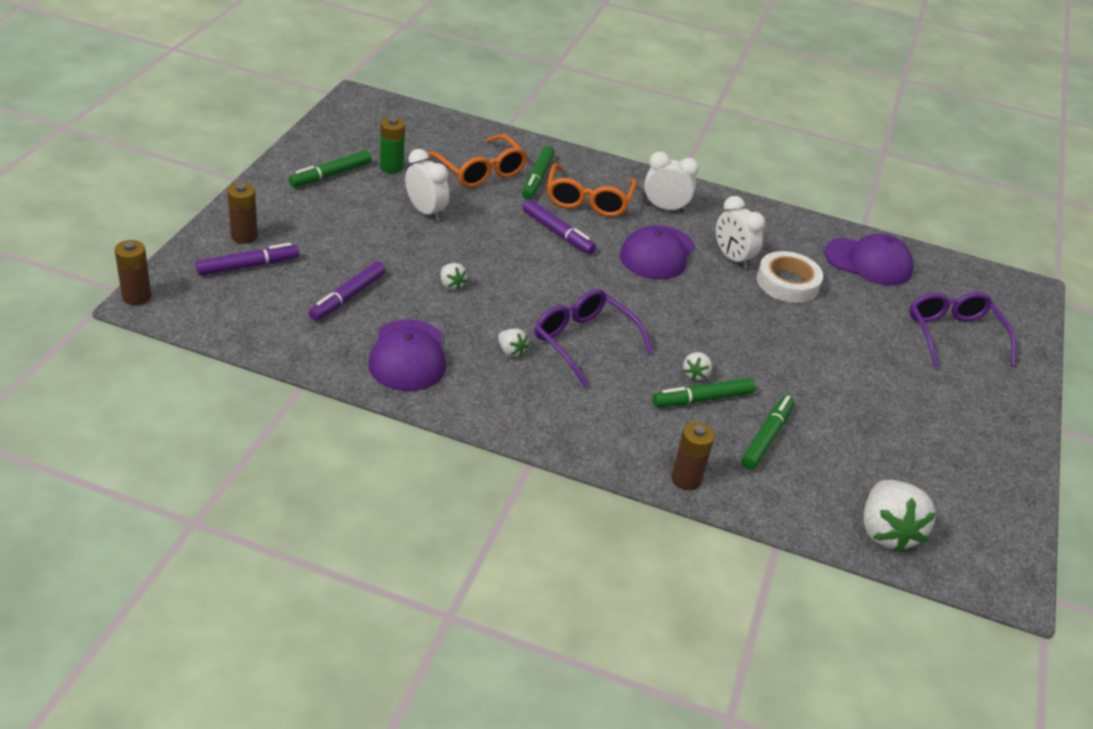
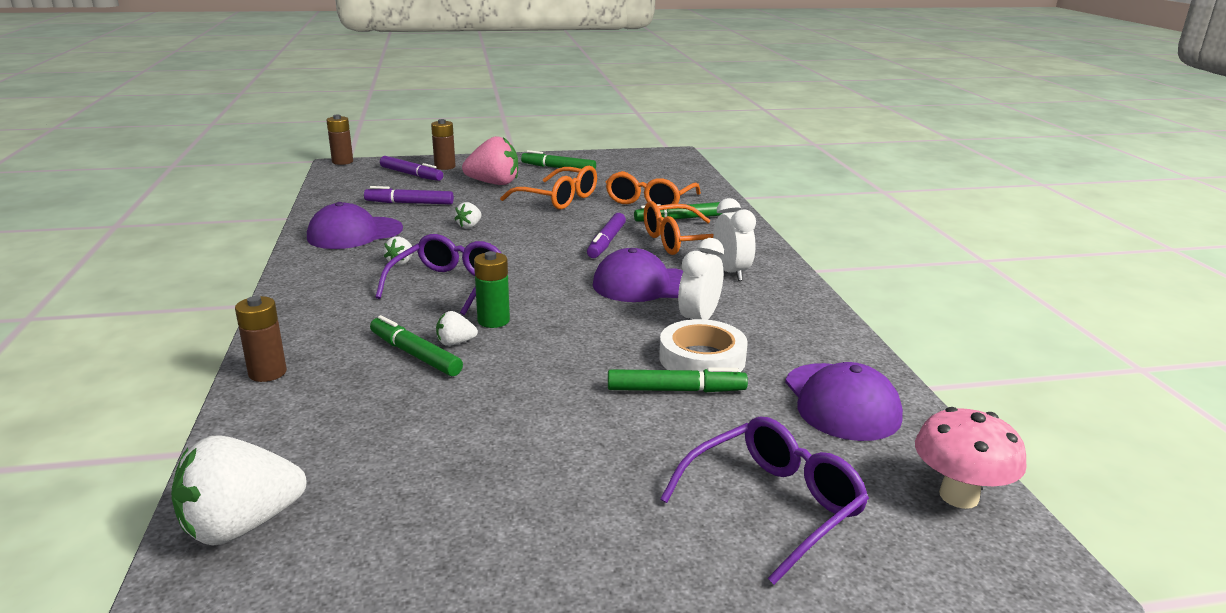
camera: 65 degrees right, 15 degrees down
(338, 228) = (494, 183): none -> pink strawberry
(391, 167) = (601, 178): green battery -> green battery (493, 321)
(426, 212) = (558, 199): white clock -> orange glasses
(766, 437) = (378, 403): green marker -> green marker (676, 390)
(971, 278) = (959, 496): none -> pink mushroom

